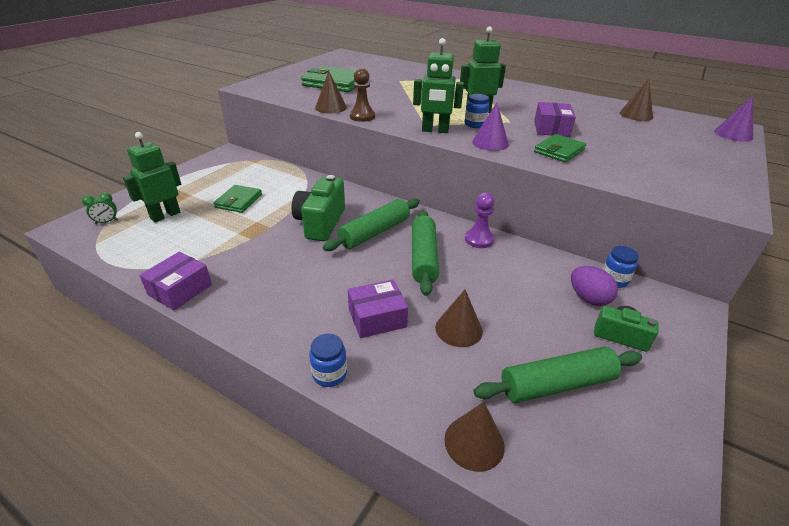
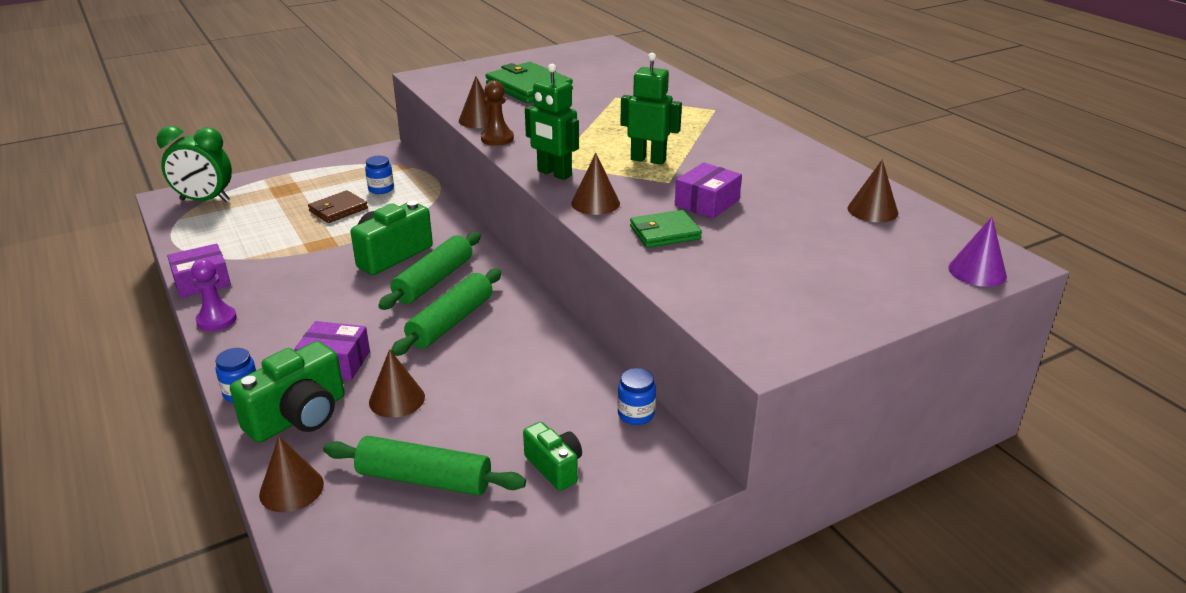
camera: 30 degrees right, 5 degrees down
(107, 222) = (205, 200): green clock -> green clock, size x2.28
(165, 215) = (258, 207): green robot -> none
(238, 201) = (338, 210): green wallet -> brown wallet
(374, 232) = (433, 280): green rolling pin -> green rolling pin turned 45 degrees counterclockwise
(403, 375) = (299, 417): none -> green camera
(475, 124) = (616, 176): blue jar -> blue jar (381, 189)
(479, 239) = (537, 322): purple pawn -> purple pawn (216, 320)
(490, 143) = (595, 203): purple cone -> brown cone
(588, 298) = (574, 421): purple egg -> none

